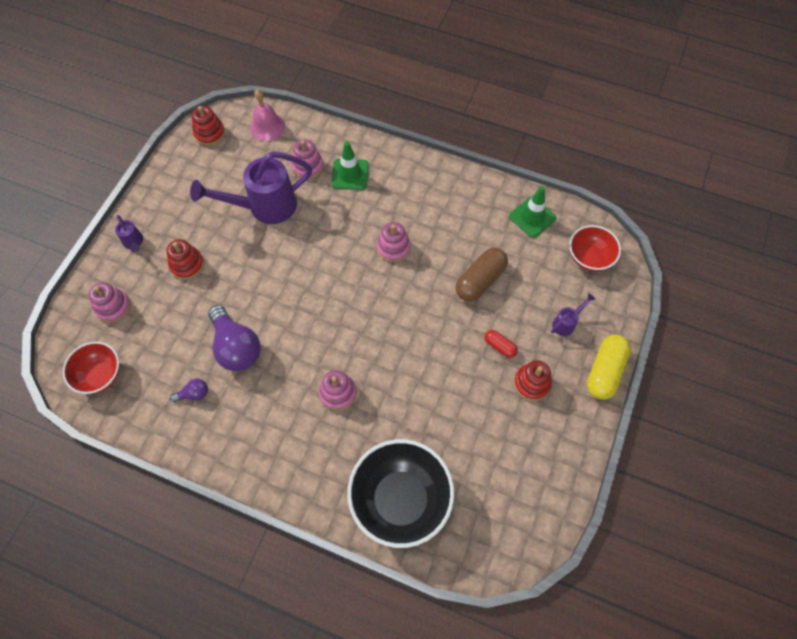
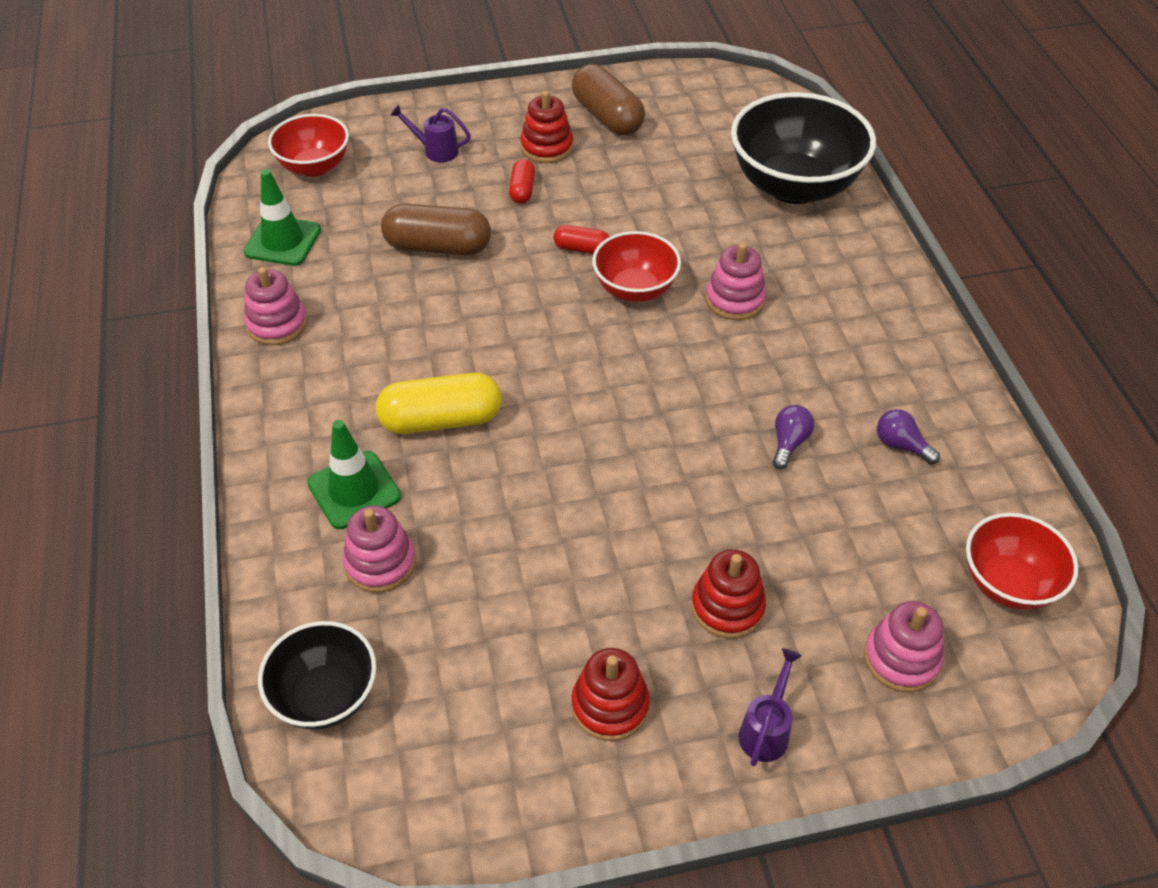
camera: 125 degrees left, 15 degrees down
(209, 133) = (416, 796): red stacking toy -> red stacking toy (610, 706)
(236, 347) = (789, 443): purple light bulb -> purple light bulb, size x0.47
(264, 207) = (519, 572): purple watering can -> none
(267, 126) = (325, 696): pink bell -> black bowl
(381, 350) = (635, 289): none -> red bowl
(393, 248) = (459, 359): pink stacking toy -> pink stacking toy (277, 324)
(430, 345) = (582, 249): none -> red capsule
(541, 438) = (607, 117): none -> brown capsule
(604, 371) = (475, 102): yellow capsule -> yellow capsule (441, 420)

